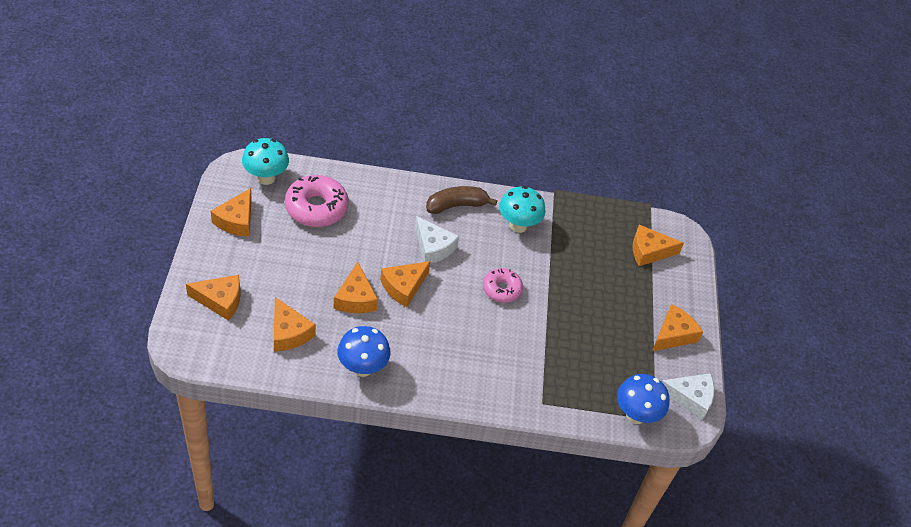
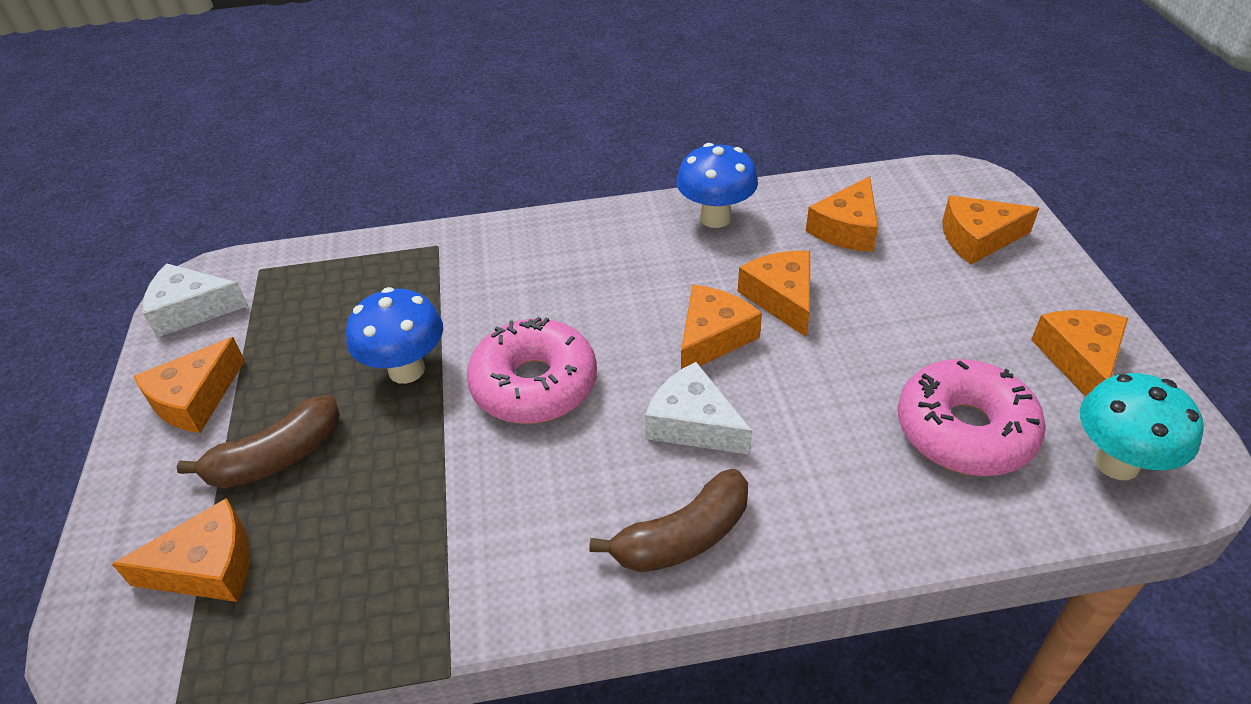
camera: 175 degrees right, 5 degrees down
(289, 333) = (846, 229): orange cheese -> orange cheese turned 105 degrees counterclockwise
(501, 289) = (534, 384): pink donut -> pink donut, size x1.63
(518, 225) = (528, 532): turquoise mushroom -> none
(627, 290) = (277, 457): none -> brown banana
(635, 415) = (290, 267): blue mushroom -> blue mushroom (406, 370)

